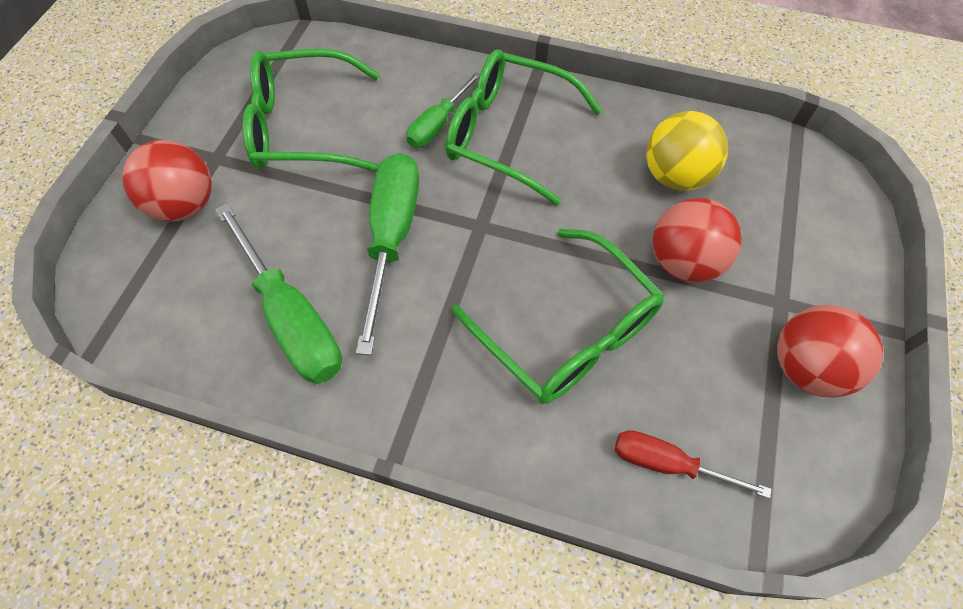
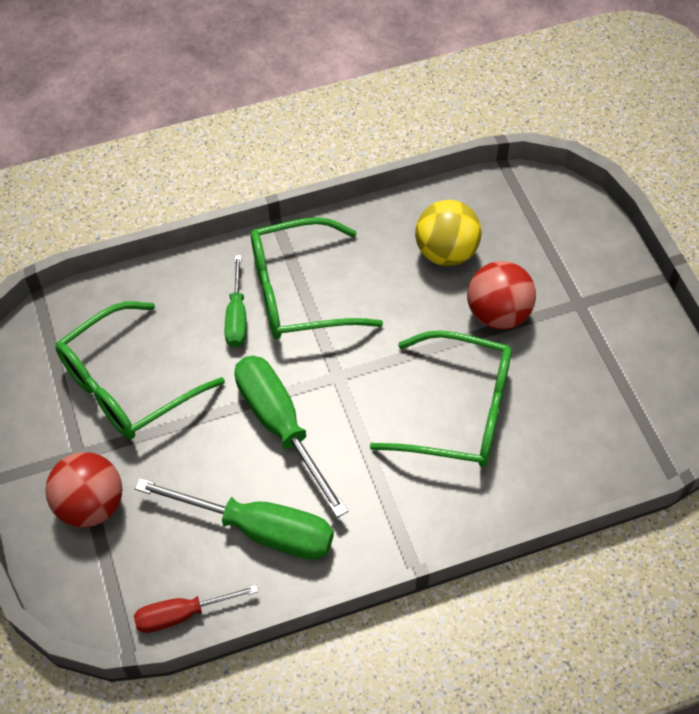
camera: 35 degrees left, 5 degrees down
(667, 464) = (584, 454): red screwdriver -> red screwdriver (182, 614)
(806, 367) = (622, 338): red ball -> none

